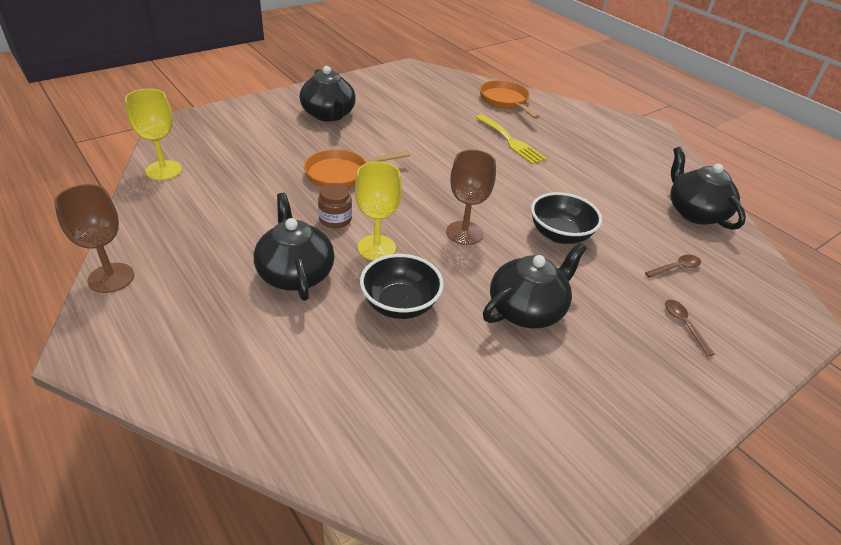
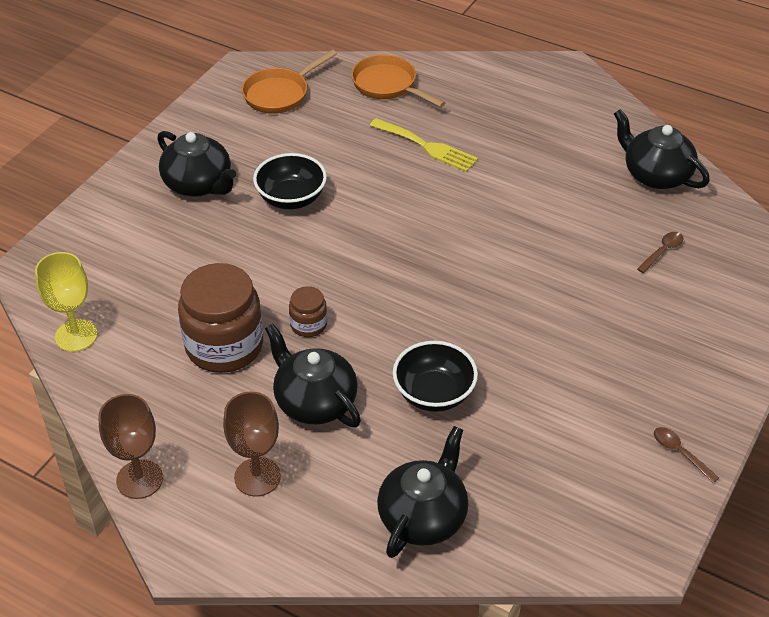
camera: 20 degrees left, 5 degrees up
(260, 211) = (224, 346): none -> brown jar
(342, 174) = (274, 264): orange pan -> orange pan (280, 94)
(376, 248) = (372, 341): yellow goblet -> none
(464, 233) = (446, 290): brown goblet -> brown goblet (257, 477)
(527, 310) = (550, 352): black teapot -> black teapot (423, 517)
(560, 235) = (539, 255): black bowl -> black bowl (291, 198)
(684, 325) = (692, 312): brown spoon -> brown spoon (680, 453)

